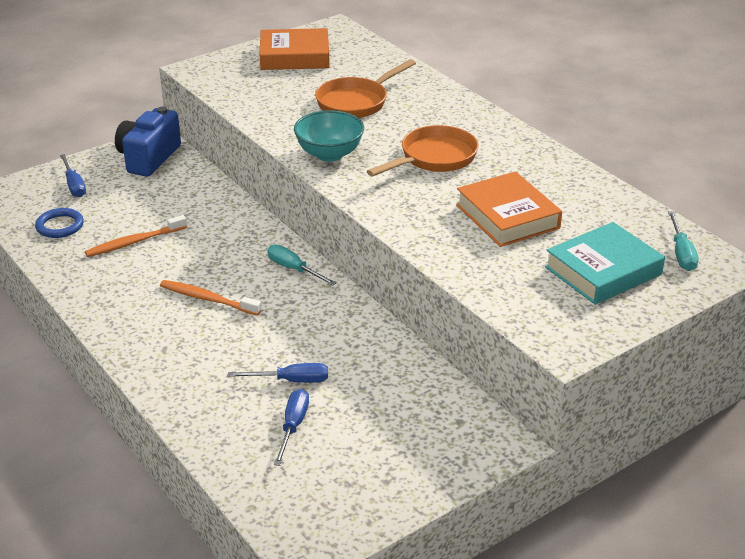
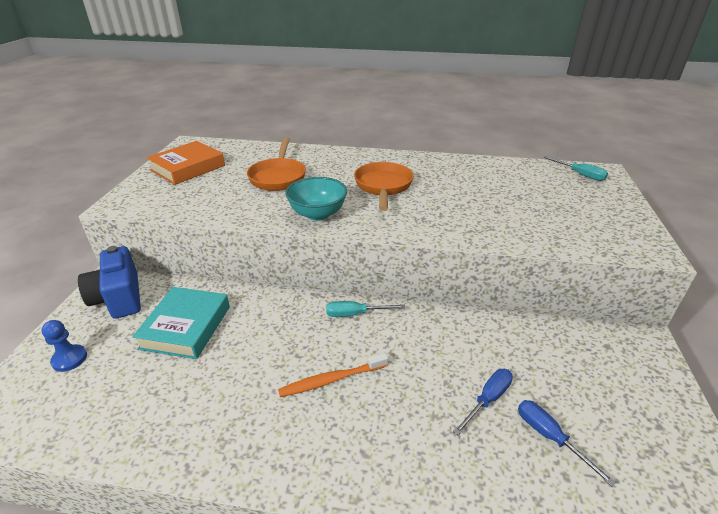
camera: 45 degrees left, 0 degrees up
(60, 226) = (101, 406): blue ring -> none
(74, 185) = (69, 359): blue screwdriver -> blue pawn
(134, 242) = (200, 374): orange toothbrush -> none
(507, 216) = (481, 198): orange book -> none
(603, 271) = (575, 200): turquoise book -> turquoise book (186, 327)

